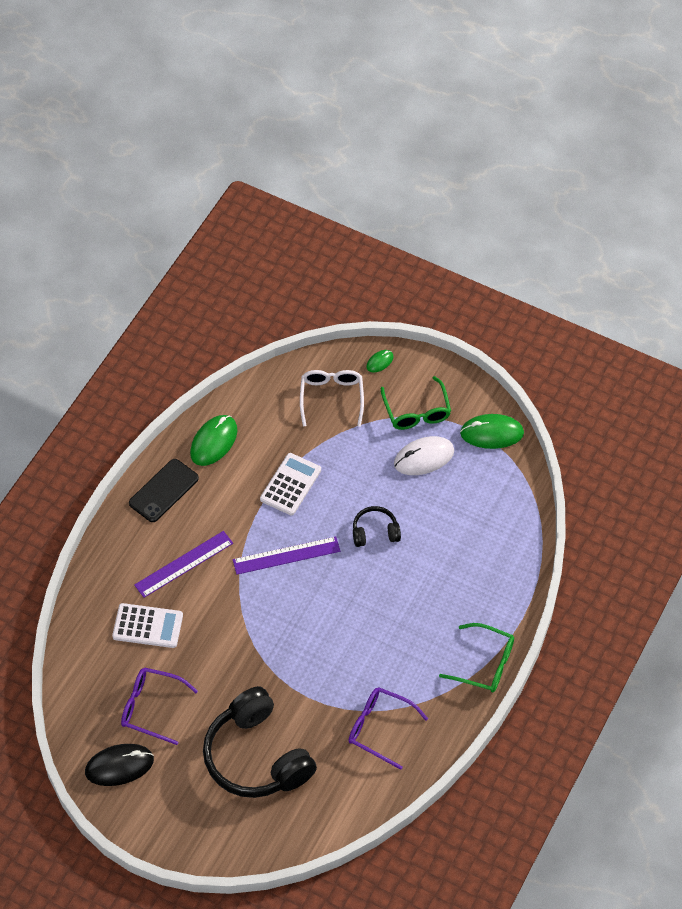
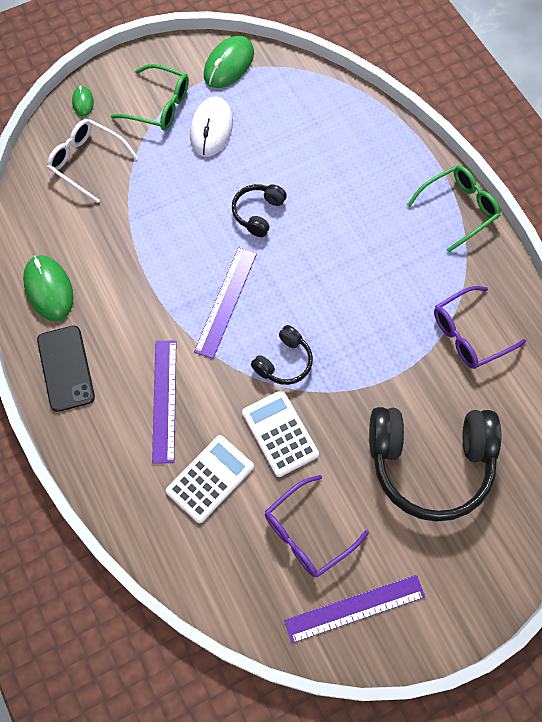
camera: 55 degrees left, 10 degrees up
(119, 766) = (355, 608): black mouse -> purple ruler
(267, 620) = (284, 362): none -> black headphones
(290, 484) = (151, 251): white calculator -> white calculator (279, 433)

